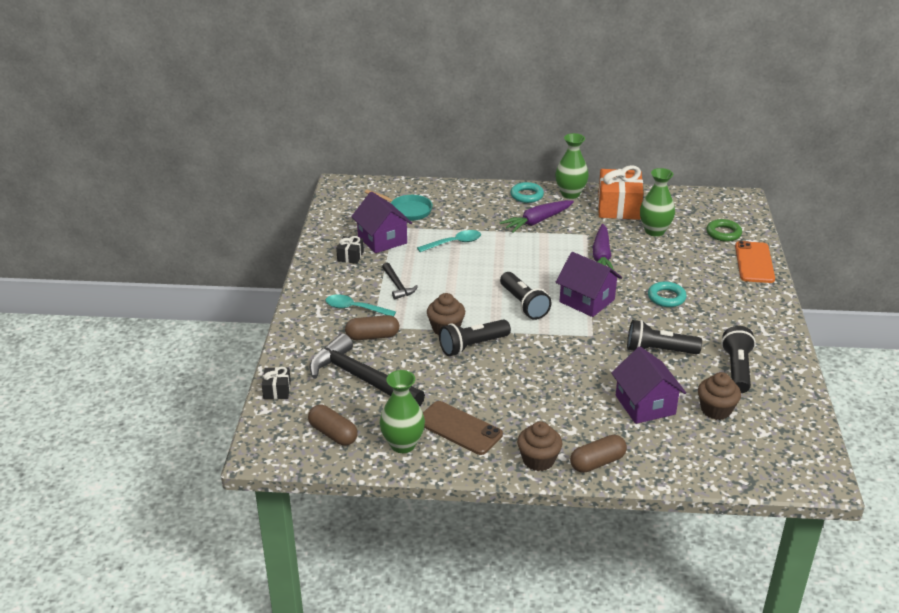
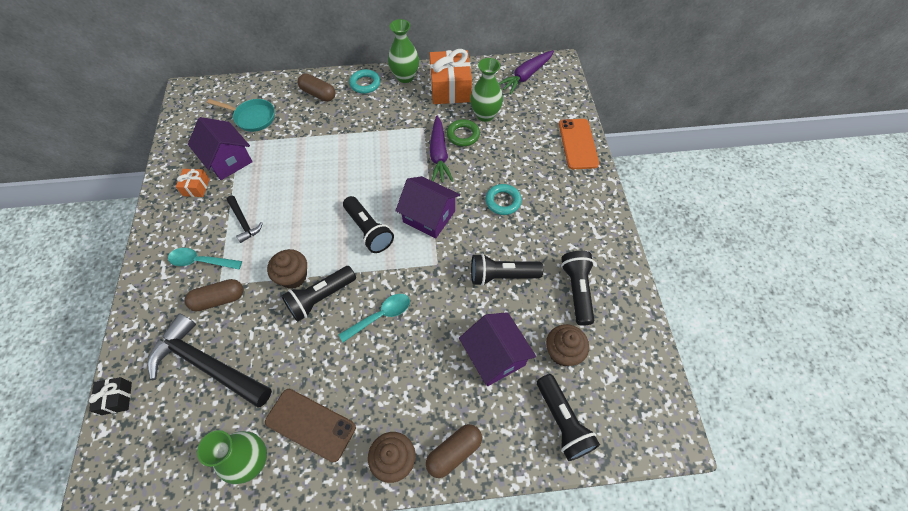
camera: 10 degrees left, 25 degrees up
(333, 434) = (177, 457): brown capsule -> brown capsule (318, 94)
(350, 256) = (196, 187): black gift -> orange gift
(454, 243) = (298, 155): turquoise spoon -> turquoise spoon (380, 316)
(537, 221) = (376, 116): purple carrot -> purple carrot (525, 76)
(708, 456) = (562, 421): none -> black flashlight
(723, 233) = (547, 110): green ring -> green ring (463, 135)

